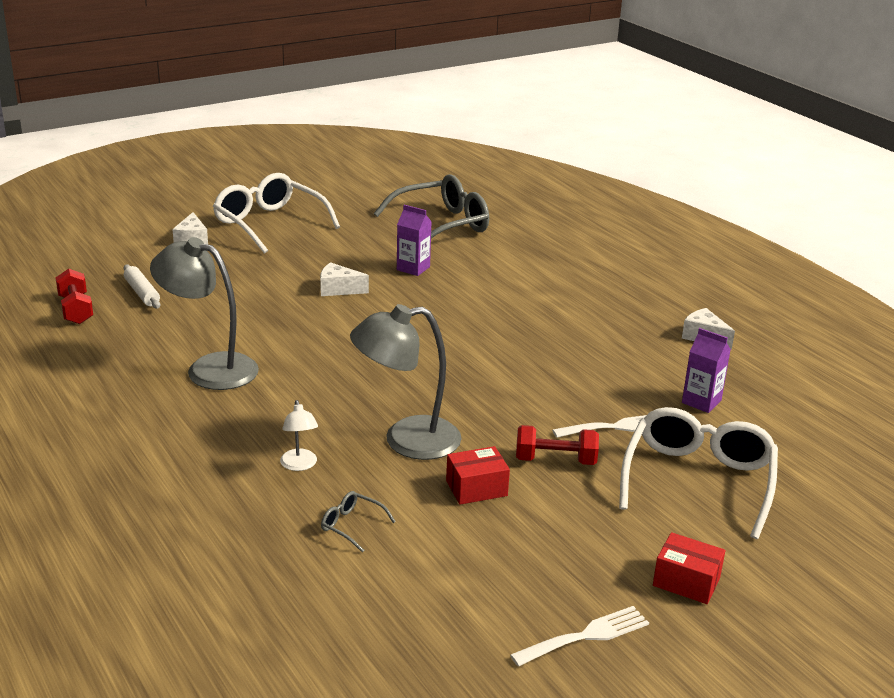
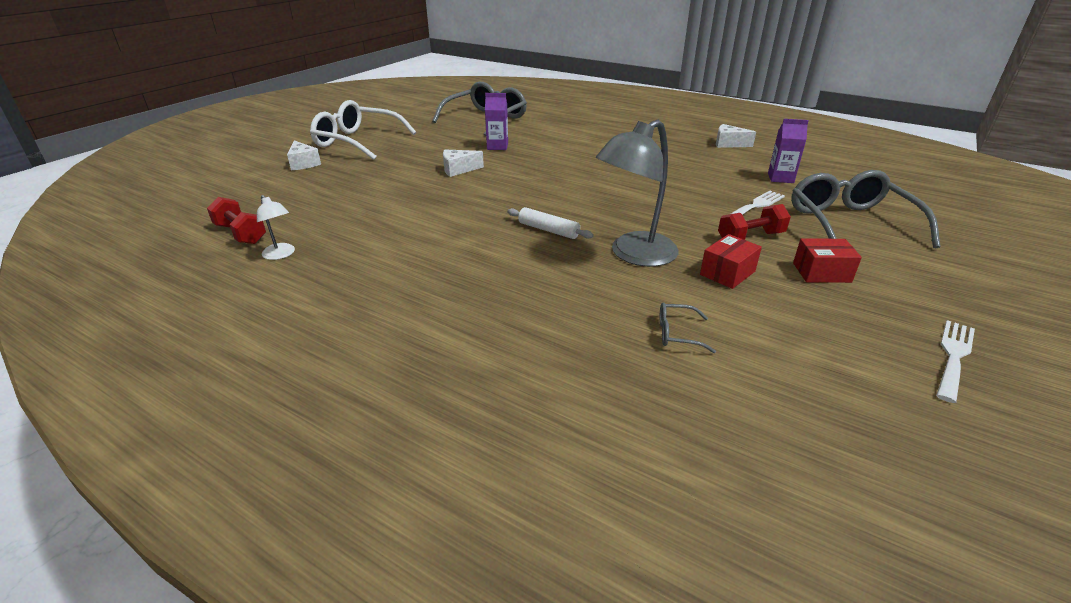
camera: 25 degrees left, 5 degrees up
(142, 293) = (294, 207): white rolling pin -> white rolling pin (548, 230)
(209, 368) = (414, 247): grey lamp -> none
(299, 465) = (576, 299): white lamp -> white lamp (281, 255)
(686, 581) = (945, 290): red box -> red box (821, 272)
(698, 480) = (849, 223): white glasses -> grey glasses

